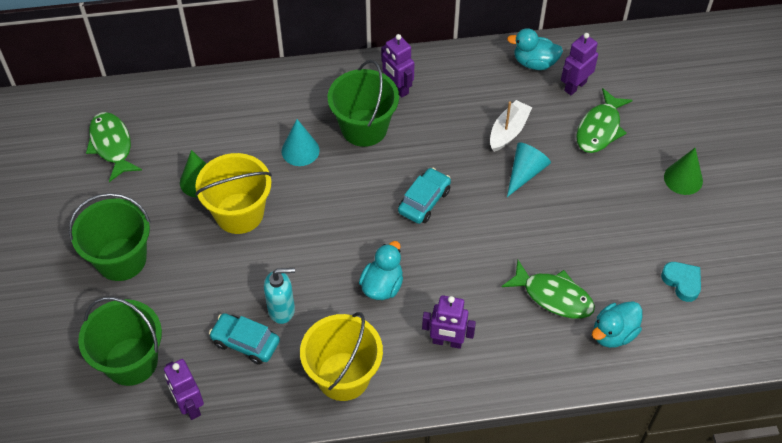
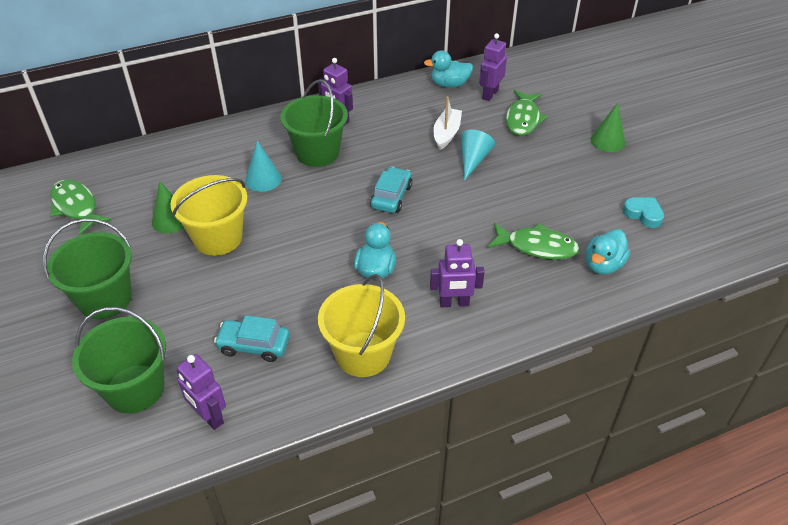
camera: 15 degrees left, 10 degrees down
(282, 310) = (283, 309): turquoise soap dispenser -> none

